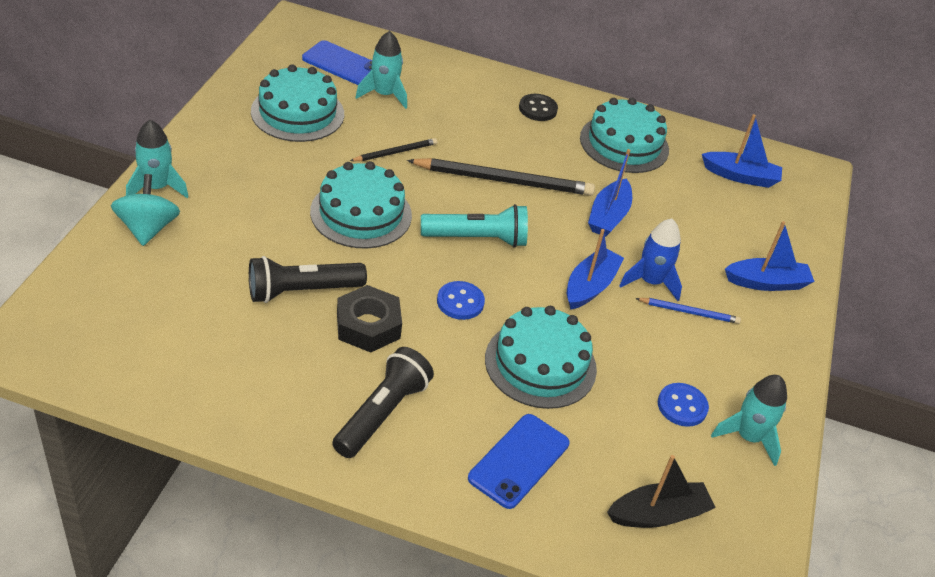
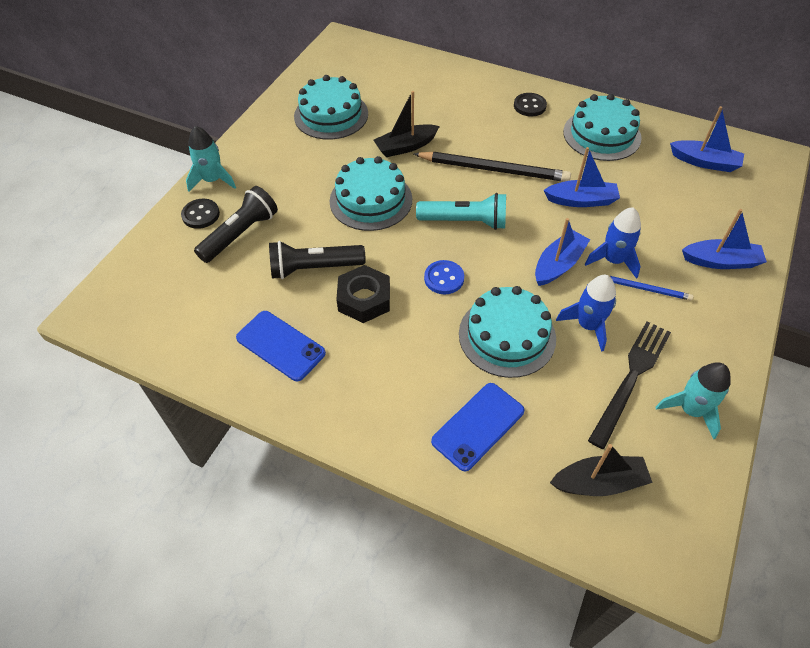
camera: 15 degrees right, 10 degrees up
(147, 228) = (201, 215): turquoise spinning top -> black button
(343, 64) = (373, 73): blue phone -> blue phone (280, 345)
(382, 413) = (366, 378): black flashlight -> black flashlight (240, 234)
(384, 94) = (402, 97): turquoise rocket -> none
(395, 152) = (405, 147): black pencil -> black boat
(608, 216) = (581, 200): blue boat -> blue boat turned 120 degrees counterclockwise
(630, 352) = (588, 325): none -> blue rocket
(682, 406) = (631, 378): blue button -> black fork

